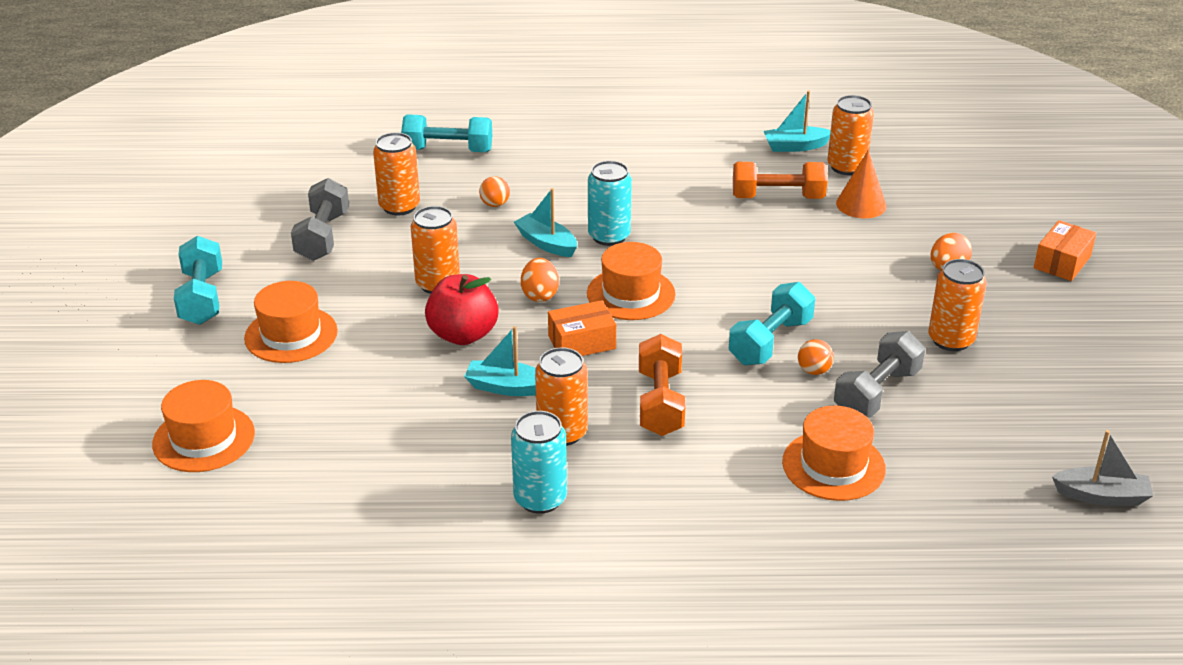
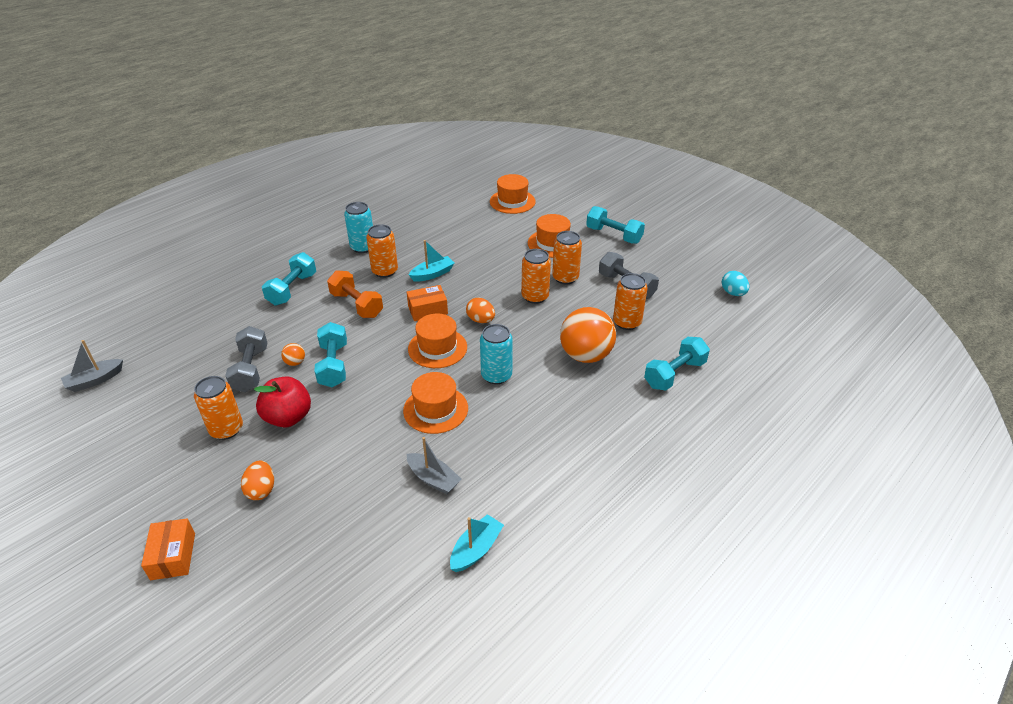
camera: 135 degrees right, 5 degrees up
(244, 170) = (733, 293): none -> turquoise egg
(463, 335) = (485, 283): red apple -> red apple (288, 417)
(495, 204) = (586, 355): orange ball -> orange ball, size x2.44
(546, 243) = (521, 349): turquoise boat -> none
(582, 342) = (427, 310): orange box -> orange box turned 45 degrees clockwise
(724, 485) = (292, 289): none -> turquoise dumbbell
(777, 197) = (433, 479): orange dumbbell -> grey boat
(833, 465) = (247, 322): orange hat -> orange hat (435, 409)
(846, 167) = (414, 553): orange can -> orange can (565, 278)
(861, 204) = (368, 514): orange cone -> none

